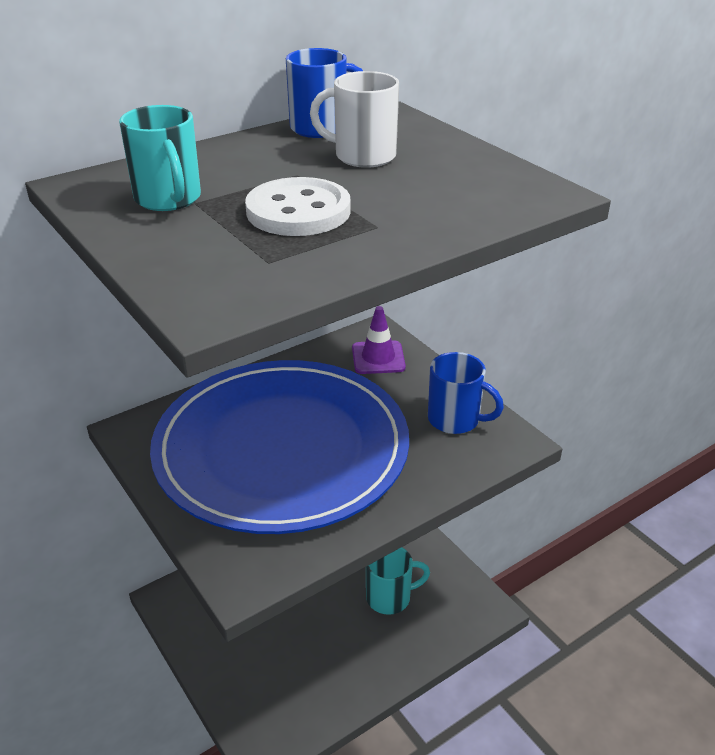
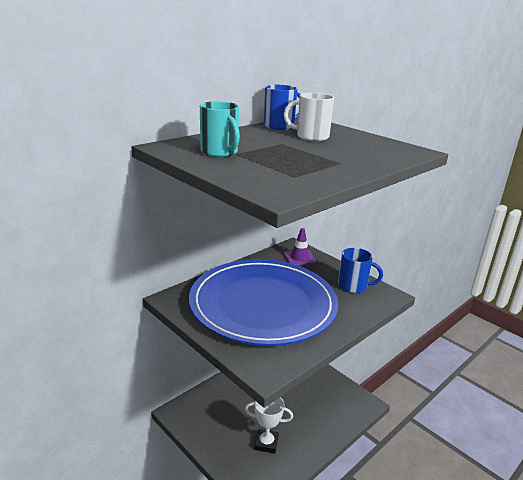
camera: 10 degrees left, 10 degrees down
(298, 211) = (294, 157): white button -> none
(300, 664) = (266, 443): none -> white trophy
(390, 597) = (309, 401): turquoise mug -> none

